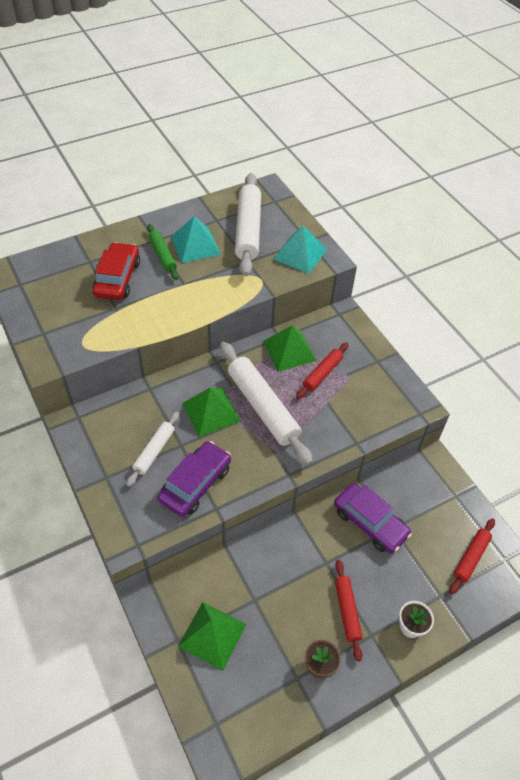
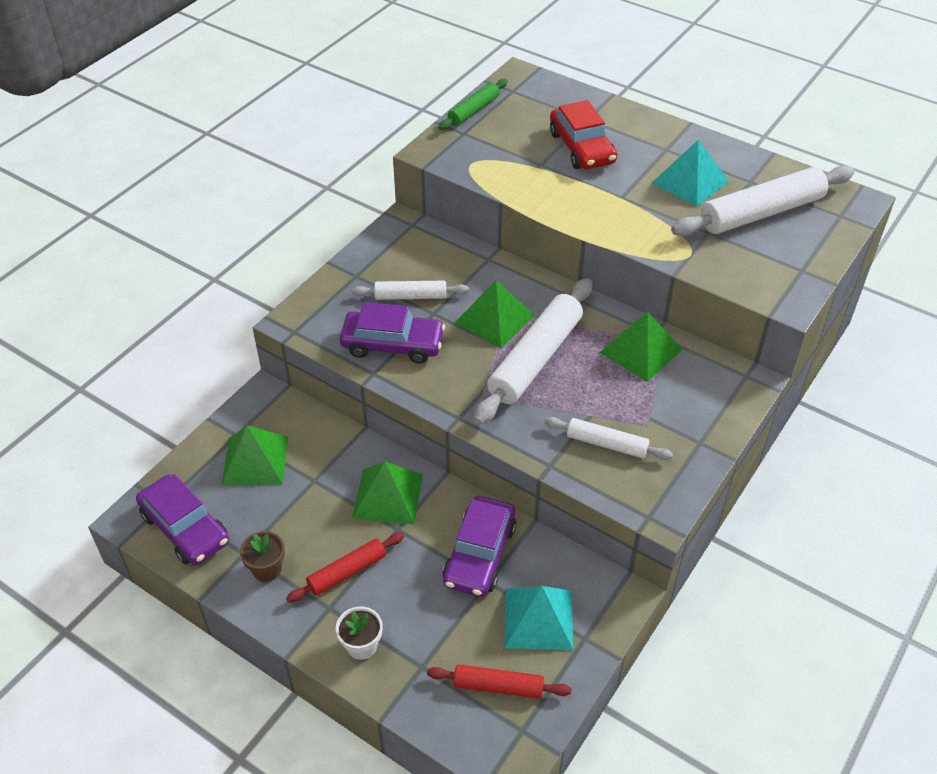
camera: 65 degrees right, 5 degrees down
(118, 278) = (581, 148): red car -> red car turned 90 degrees clockwise
(162, 256) = (647, 164): green rolling pin -> green rolling pin (473, 110)
(251, 715) = (185, 528): none -> purple car
(295, 556) = (388, 496): none -> green pyramid
(300, 254) = (769, 272): turquoise pyramid -> turquoise pyramid (539, 618)
(322, 374) = (630, 394): red rolling pin -> none
(355, 405) = (606, 444): none -> white rolling pin

